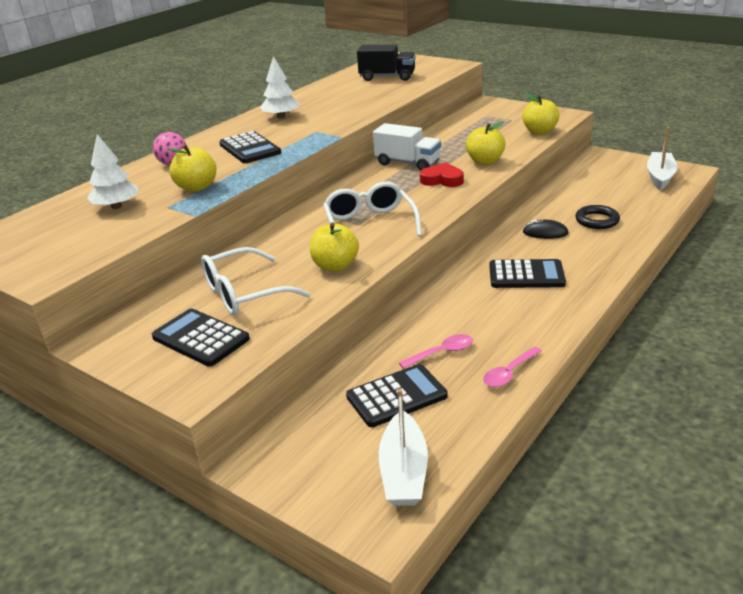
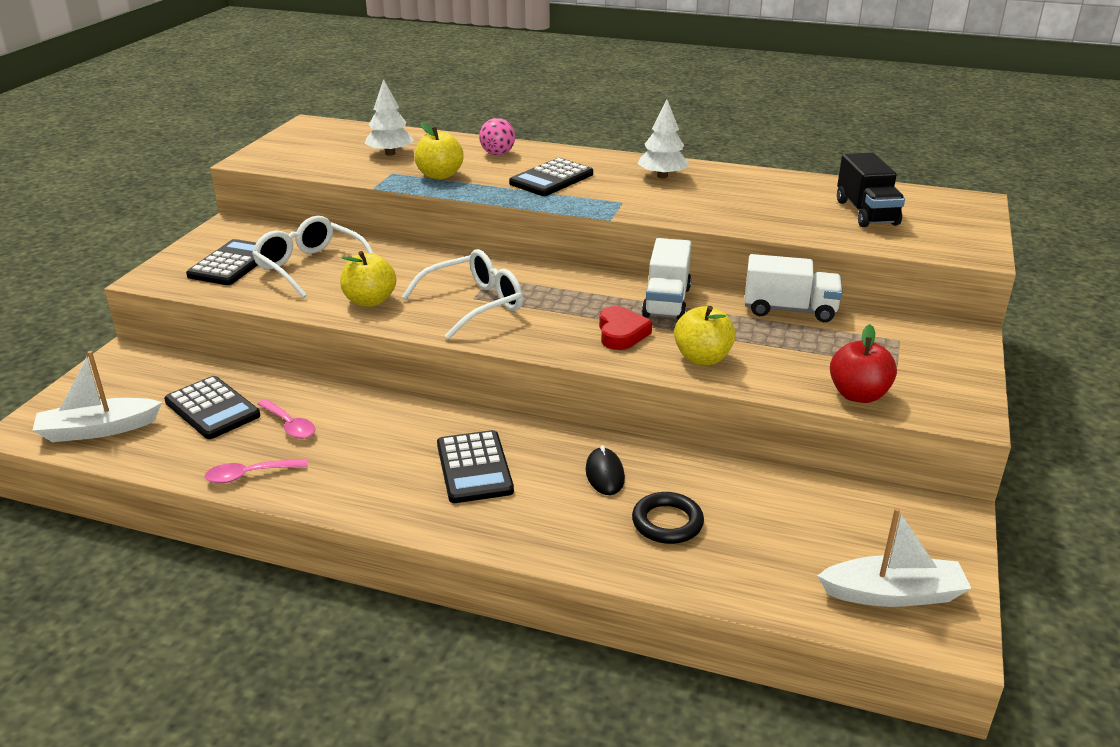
camera: 70 degrees right, 0 degrees up
(438, 134) = (789, 310): none -> white truck
(509, 373) = (250, 475): pink spoon -> pink spoon turned 45 degrees counterclockwise
(539, 132) = (858, 395): yellow apple -> red apple

